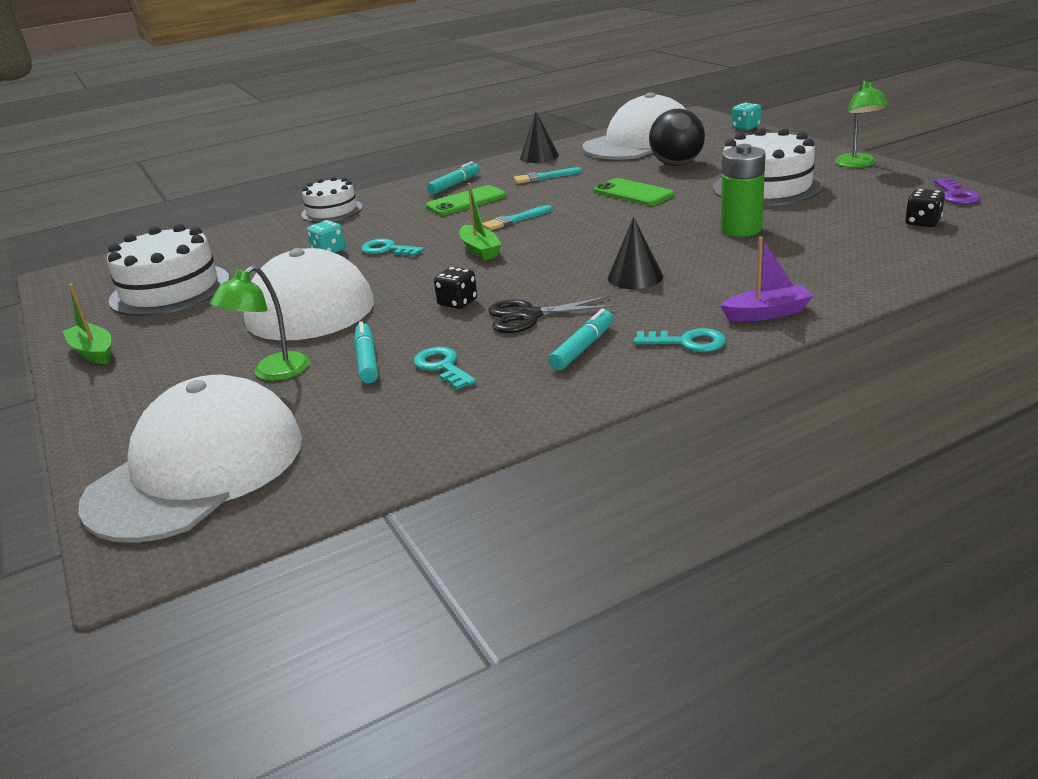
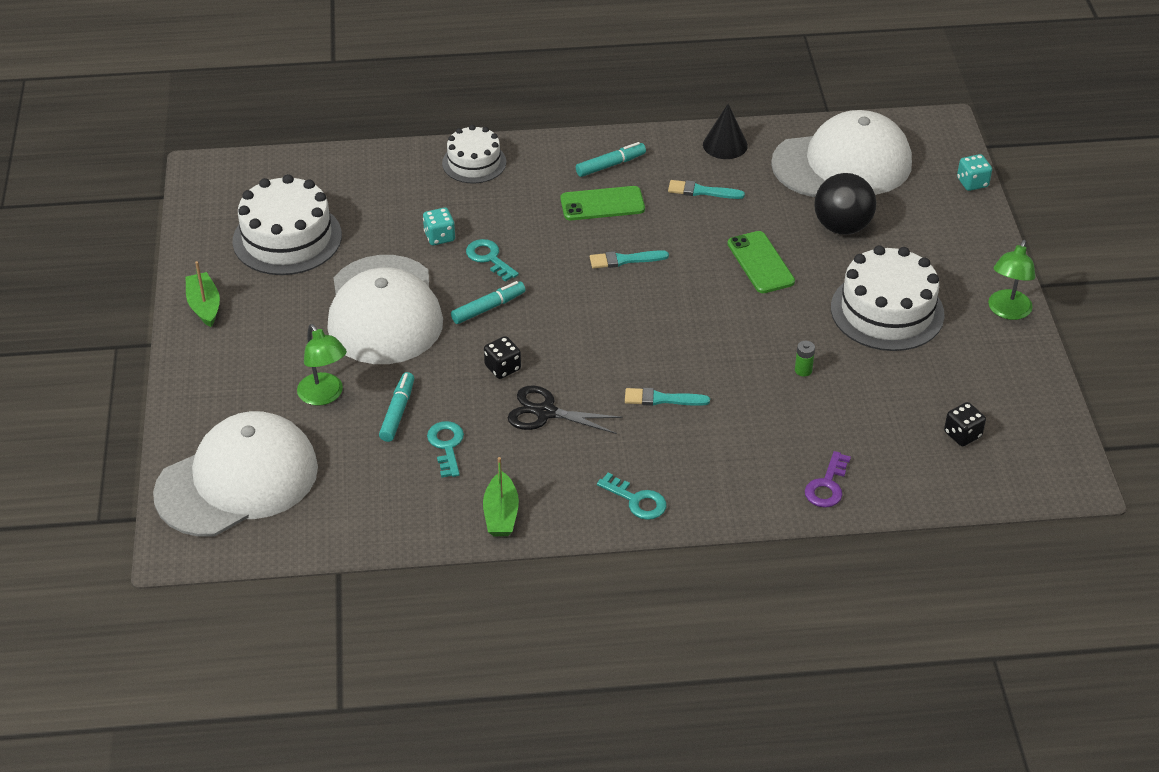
camera: 20 degrees right, 15 degrees up
(273, 373) = (324, 396): green lamp -> green lamp turned 90 degrees counterclockwise
(480, 250) = (565, 297): green boat -> green boat (501, 514)
(583, 348) = (559, 471): turquoise marker -> turquoise marker (488, 308)
(635, 277) = (662, 399): black cone -> turquoise brush
(741, 229) = (803, 370): green battery -> green battery, size x0.43
(767, 313) = (722, 494): purple boat -> none
(956, 195) = (1037, 407): purple key -> purple key (827, 485)

